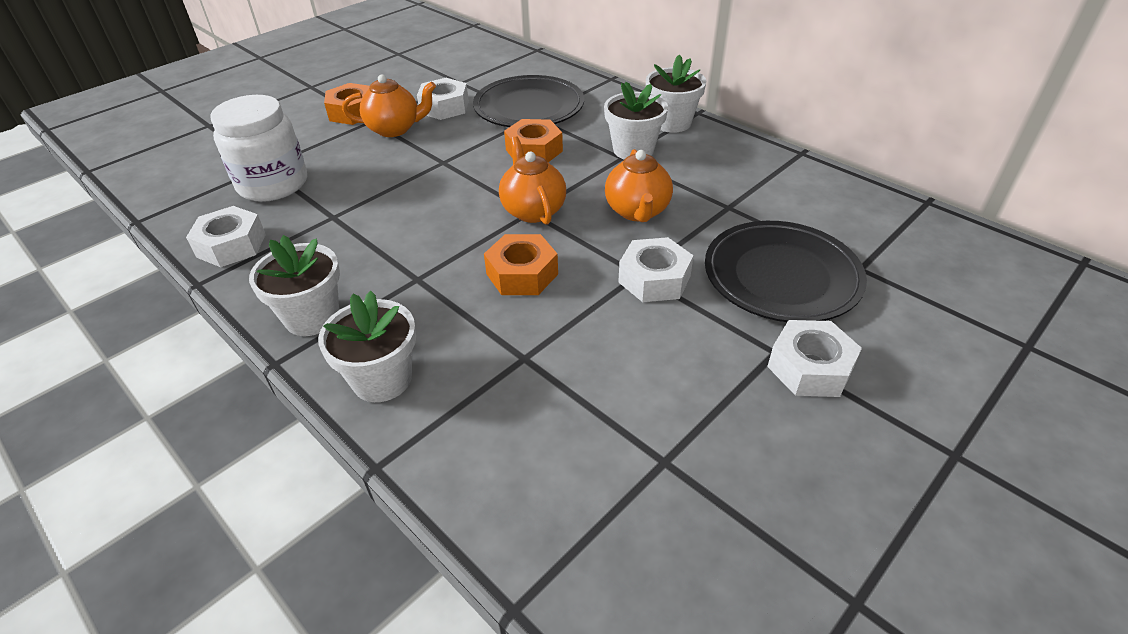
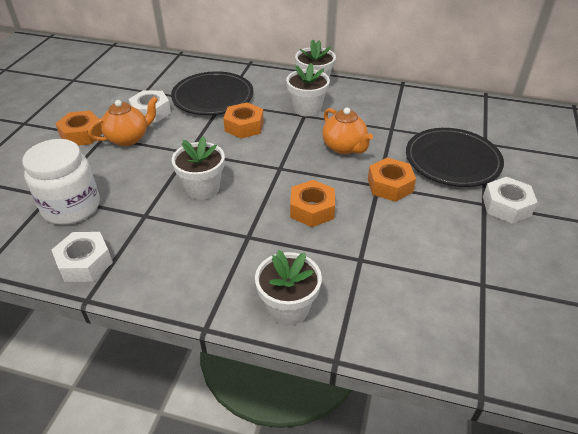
camera: 30 degrees left, 0 degrees up
(312, 317) = (201, 288): white flower pot -> white flower pot (202, 188)
(533, 210) = (281, 166): orange teapot -> none
(654, 279) = (390, 185): white nut -> orange nut

